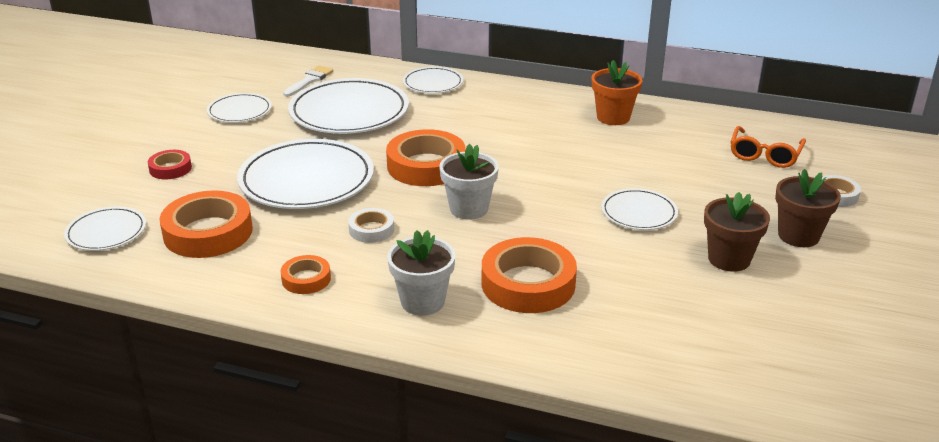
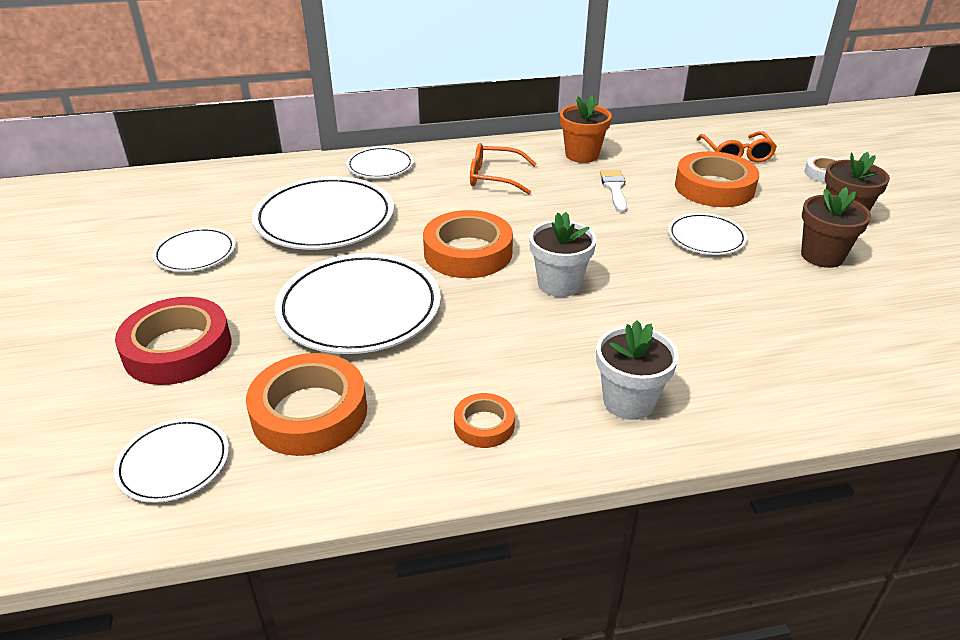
camera: 30 degrees left, 5 degrees up
(170, 168) = (178, 349): red tape -> red tape, size x1.92
(309, 80) = (243, 197): white brush -> white brush (614, 189)
(371, 230) = (490, 341): white tape -> none
(514, 116) = (494, 177): none -> orange glasses
(528, 283) = (699, 342): orange tape -> orange tape (714, 187)

